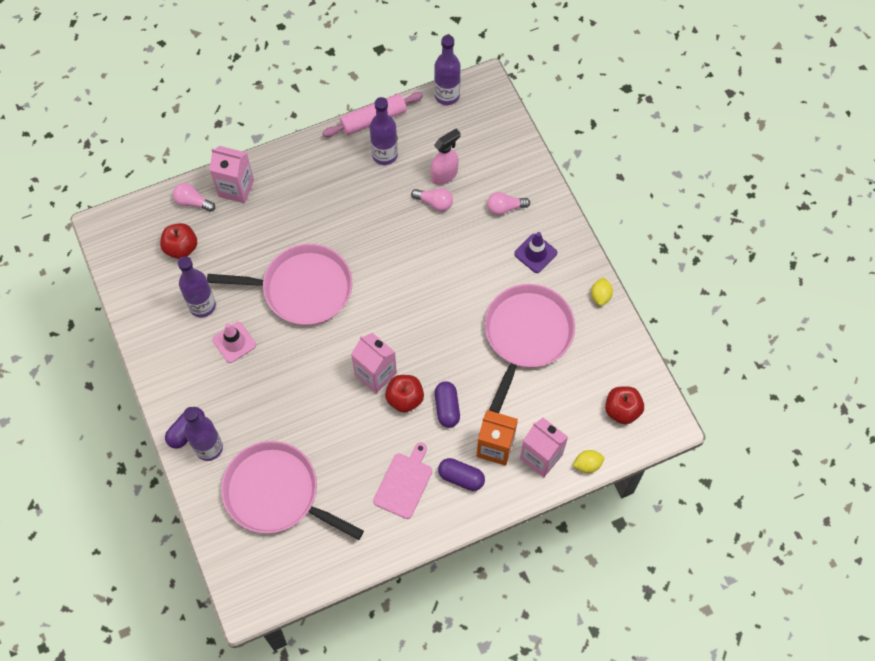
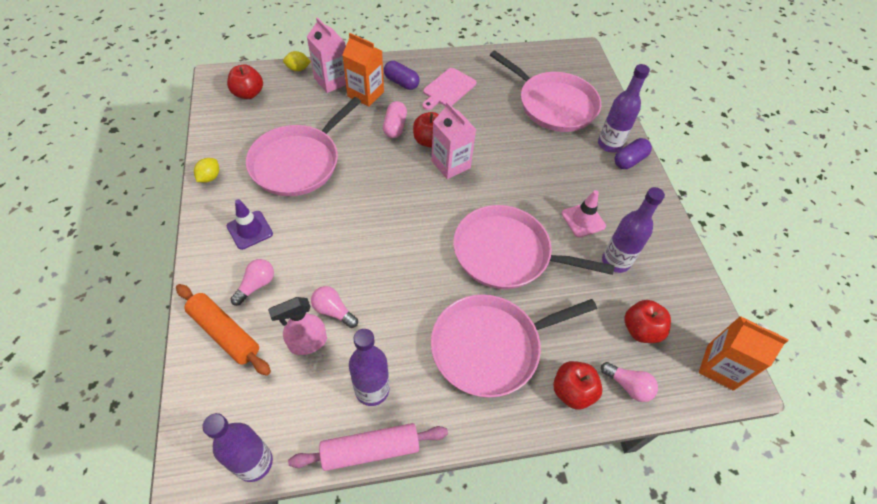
camera: 170 degrees left, 10 degrees down
(118, 233) = (720, 367): none -> orange carton
(236, 188) = (572, 391): pink carton -> red apple
(303, 205) = (490, 347): none -> pink pan
(447, 408) = (395, 127): purple capsule -> pink capsule
(505, 208) = (256, 285): pink light bulb -> pink light bulb turned 60 degrees counterclockwise
(509, 167) = (225, 333): none -> orange rolling pin

